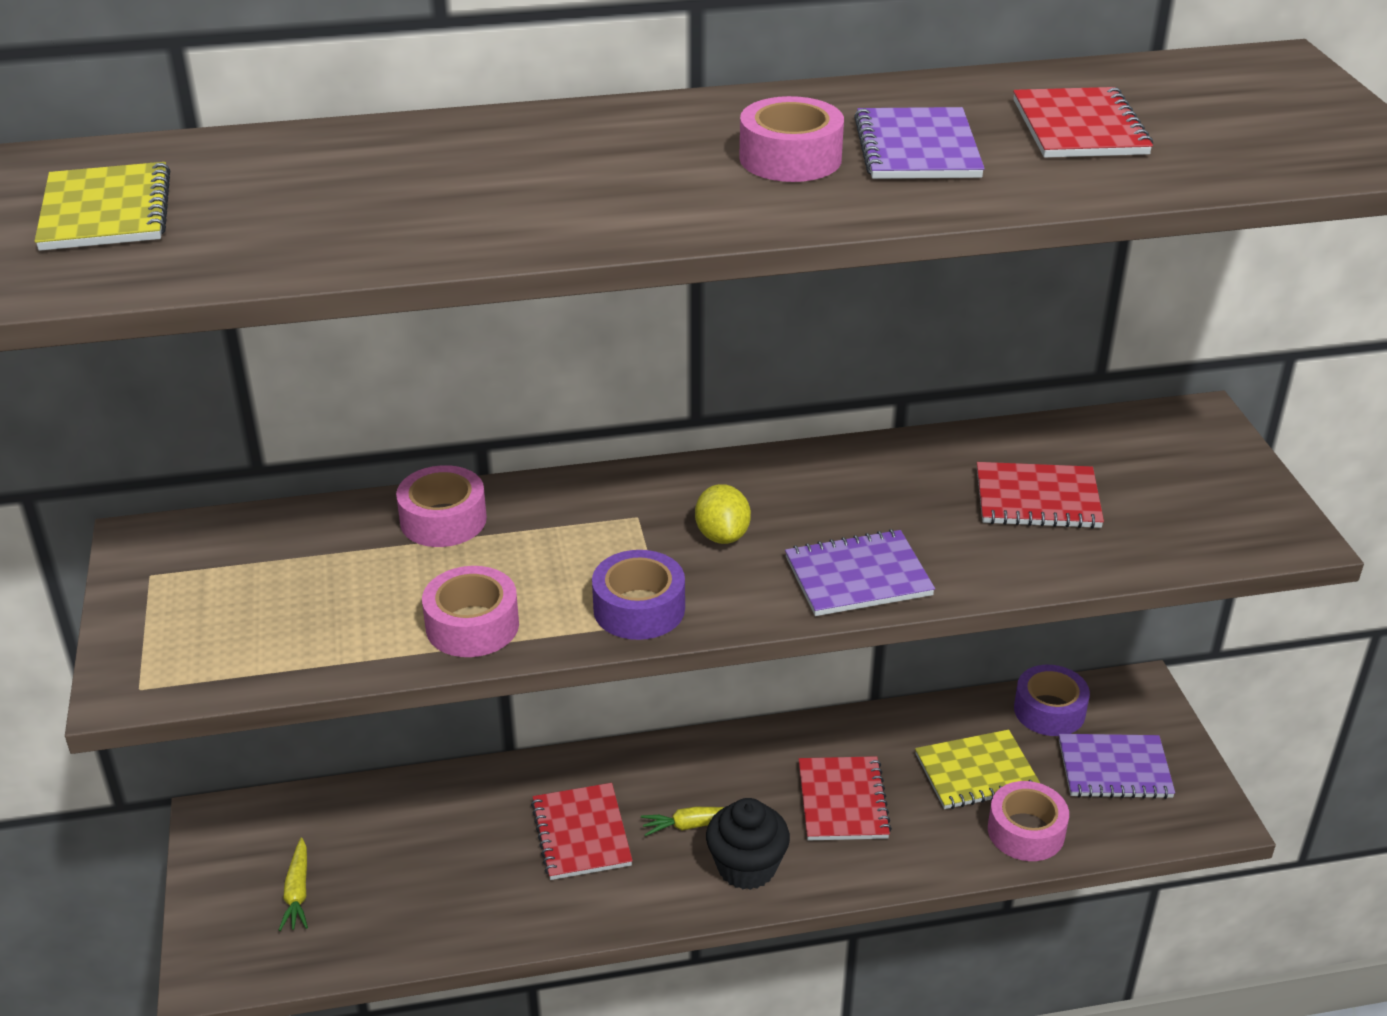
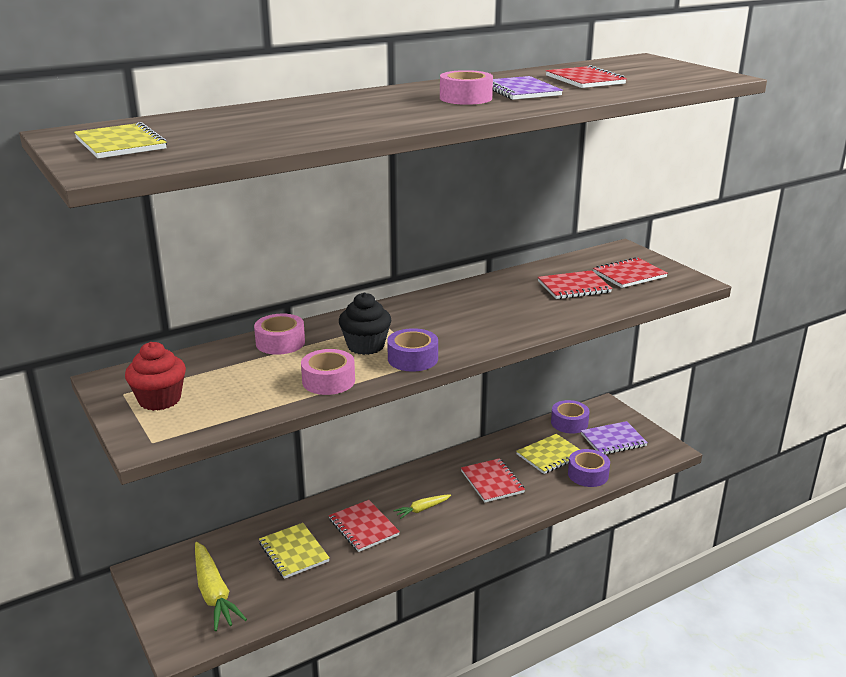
camera: 20 degrees left, 10 degrees down
(195, 602) = (160, 400): none -> red cupcake
(297, 892) = (214, 593): yellow carrot -> yellow carrot, size x1.85
(449, 850) = (293, 552): none -> yellow notebook
(722, 535) = (433, 324): yellow lemon -> none
(746, 867) = (460, 521): black cupcake -> black cupcake (365, 346)
(858, 576) = (512, 328): purple notebook -> none
(1026, 831) = (588, 474): pink tape -> purple tape
(1168, 490) = (629, 275): none -> red notebook

